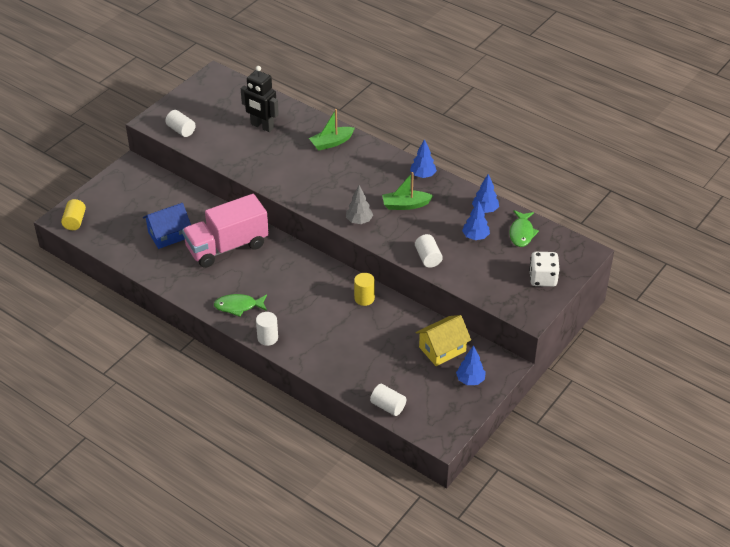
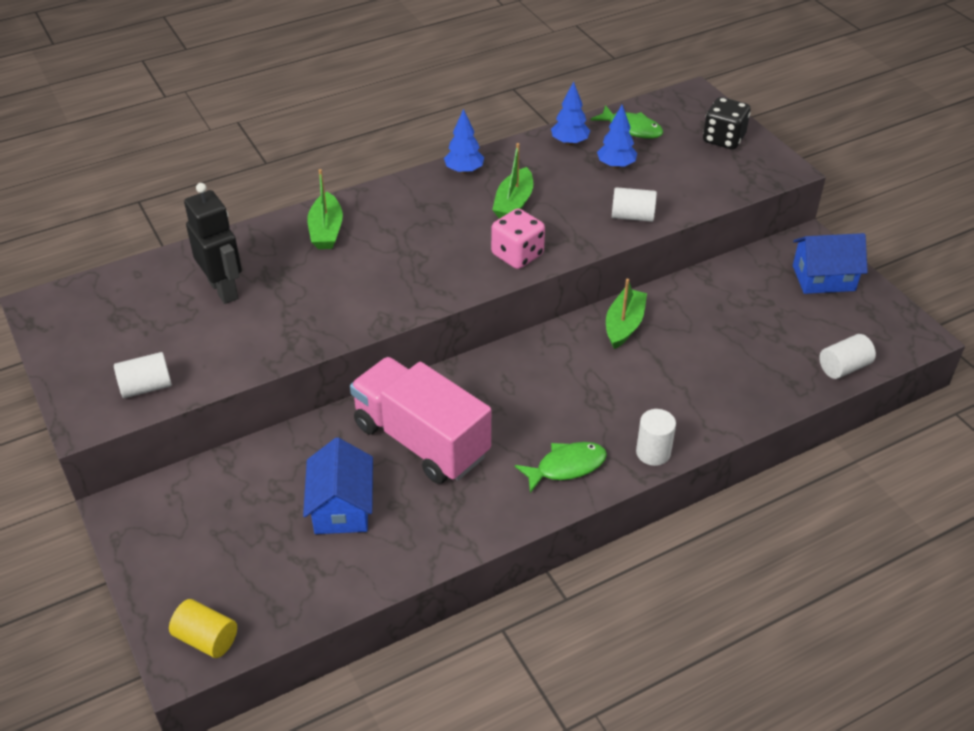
camera: 65 degrees left, 0 degrees up
(227, 247) = (421, 440): pink truck -> pink truck turned 135 degrees clockwise
(238, 306) = (566, 467): green fish -> green fish turned 135 degrees counterclockwise
(262, 126) = (224, 290): black robot -> black robot turned 90 degrees counterclockwise
(359, 221) = (517, 255): grey tree -> pink dice
(364, 298) = (624, 325): yellow cylinder -> green boat
(442, 349) = (757, 284): yellow house -> none
(470, 380) = (823, 278): blue tree -> blue house
(542, 278) = (723, 139): white dice -> black dice

